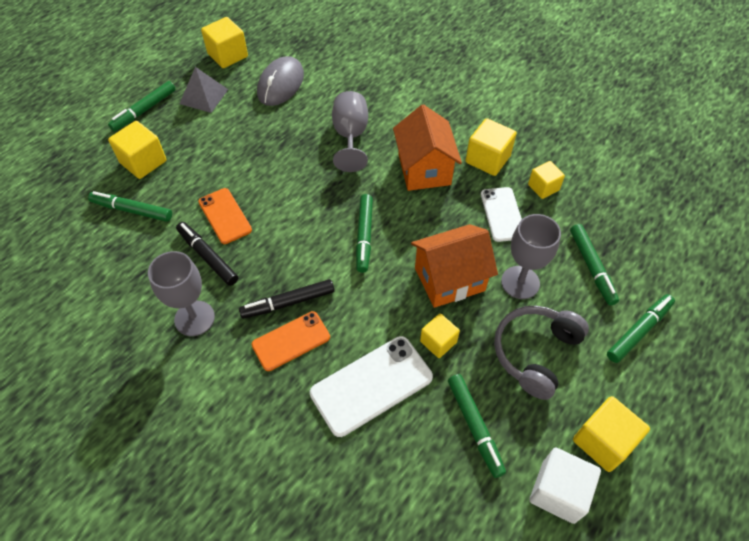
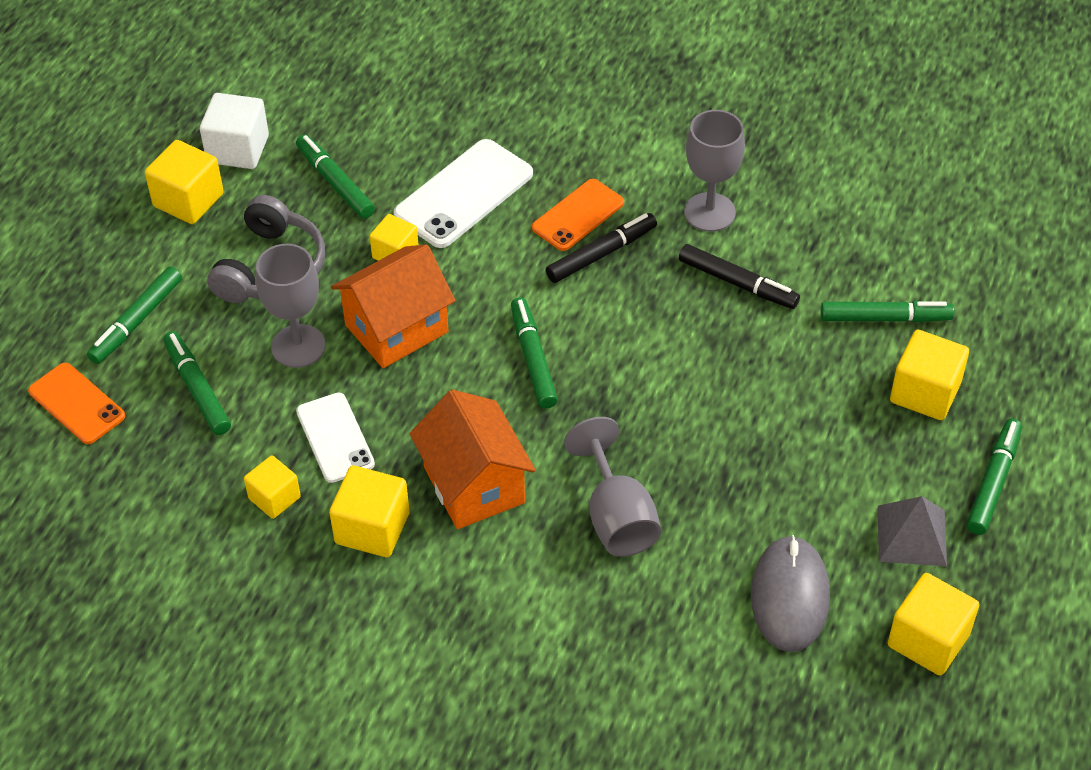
camera: 165 degrees right, 5 degrees down
(225, 216) = (747, 341): orange phone -> orange phone (76, 404)

